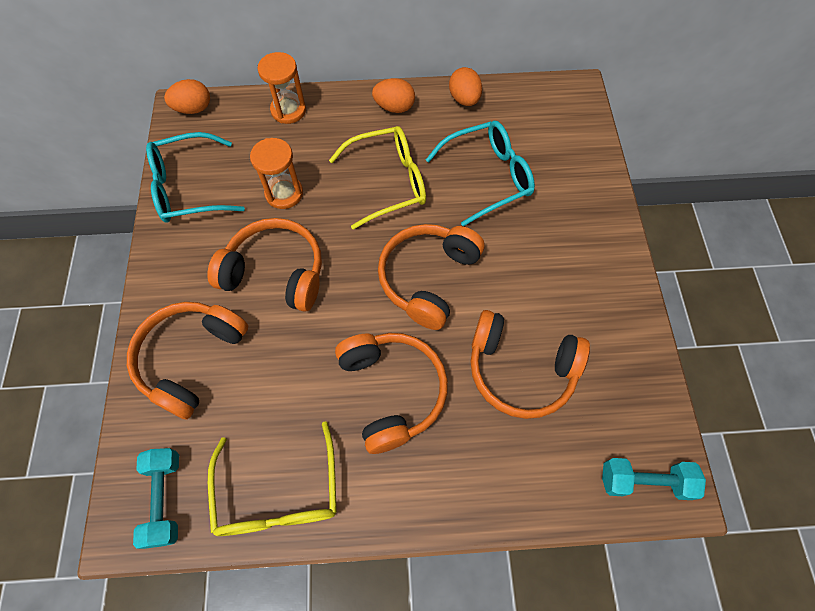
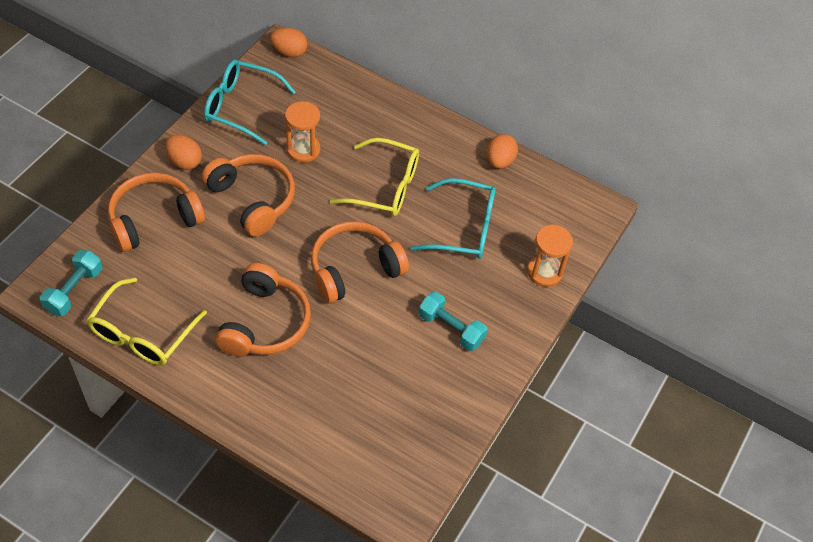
camera: 30 degrees right, 10 degrees down
(288, 110) = (357, 92): orange hourglass -> orange hourglass (544, 272)
(394, 107) = (439, 136): orange egg -> orange egg (185, 161)
(520, 370) = (364, 368): orange headphones -> none
(644, 481) = (384, 490): turquoise dumbbell -> turquoise dumbbell (451, 328)

